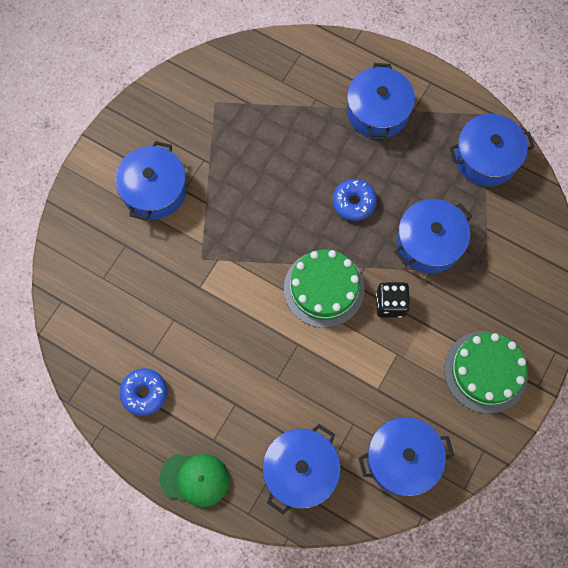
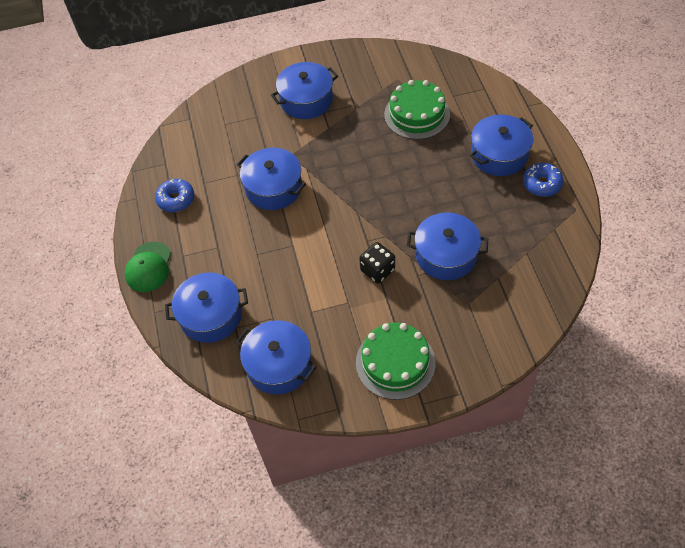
camera: 50 degrees right, 15 degrees down
(195, 479) = (148, 267): green cap -> green cap turned 45 degrees clockwise
(324, 288) = (345, 227): green cake -> green cake (417, 114)
(354, 202) = (421, 194): blue donut -> blue donut (542, 184)
(486, 158) = (547, 236): blue pot -> blue pot (273, 188)

